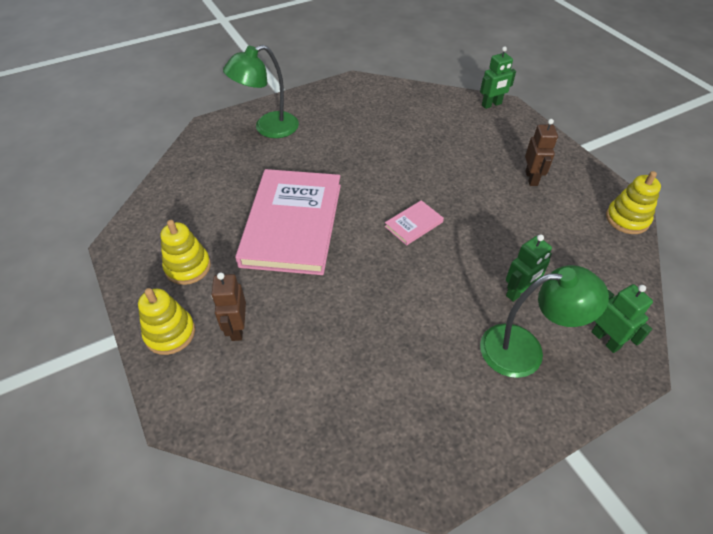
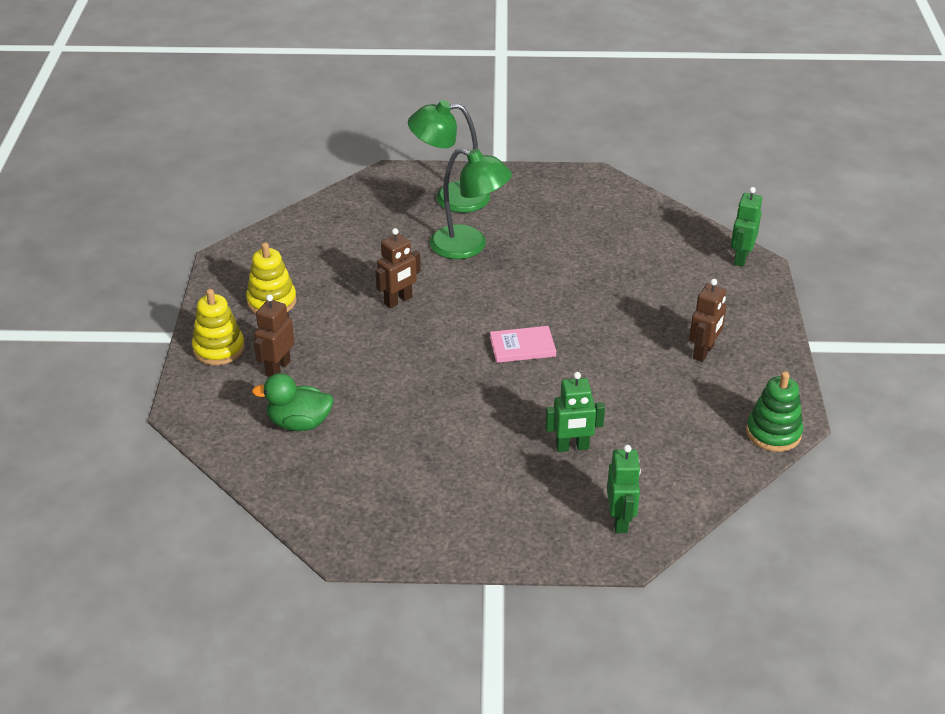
camera: 30 degrees right, 10 degrees down
(292, 224) = (398, 300): pink book -> brown robot
(295, 375) = (299, 423): none -> green duck
(491, 104) = (741, 258): green robot -> green robot turned 105 degrees clockwise
(525, 350) = (528, 493): green lamp -> green lamp (469, 246)
(627, 219) = (773, 433): yellow stacking toy -> green stacking toy

